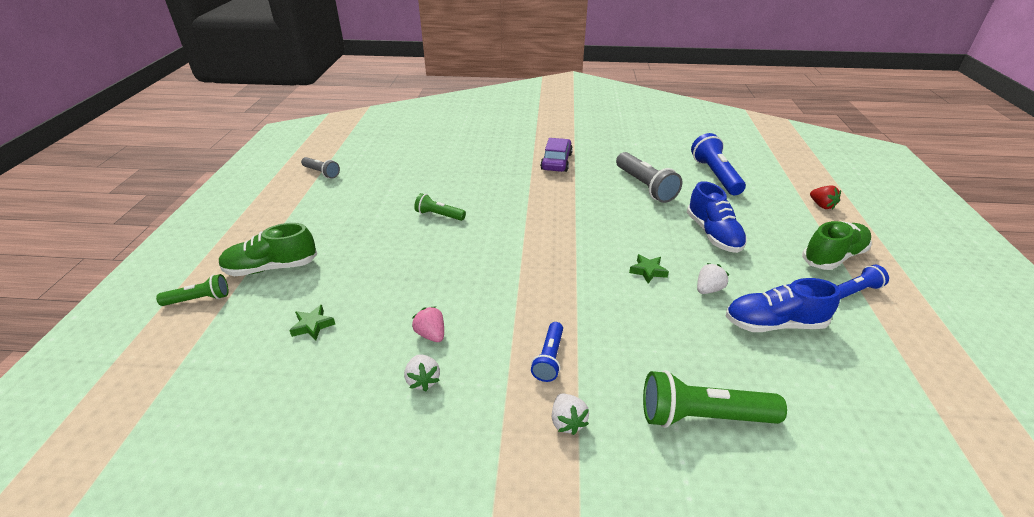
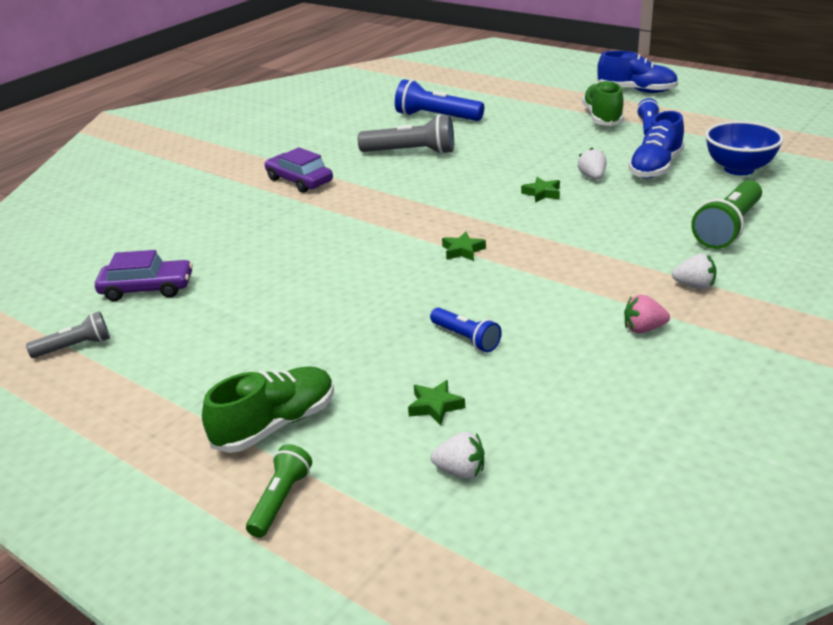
camera: 55 degrees left, 5 degrees down
(271, 267) = (275, 425): green shoe -> green shoe turned 150 degrees counterclockwise
(390, 168) = (147, 289): none -> purple car
(423, 380) = (588, 348): white strawberry -> white strawberry (460, 471)
(431, 334) = (524, 329): pink strawberry -> pink strawberry (643, 329)
(439, 215) = (312, 277): green flashlight -> none
(521, 263) = (463, 251): none -> green star
(549, 358) = (614, 273): blue flashlight -> blue flashlight (466, 338)
(713, 234) = (522, 149): blue shoe -> blue shoe (636, 91)
(821, 205) = (535, 96): red strawberry -> none
(845, 388) = (739, 169): none -> blue bowl

